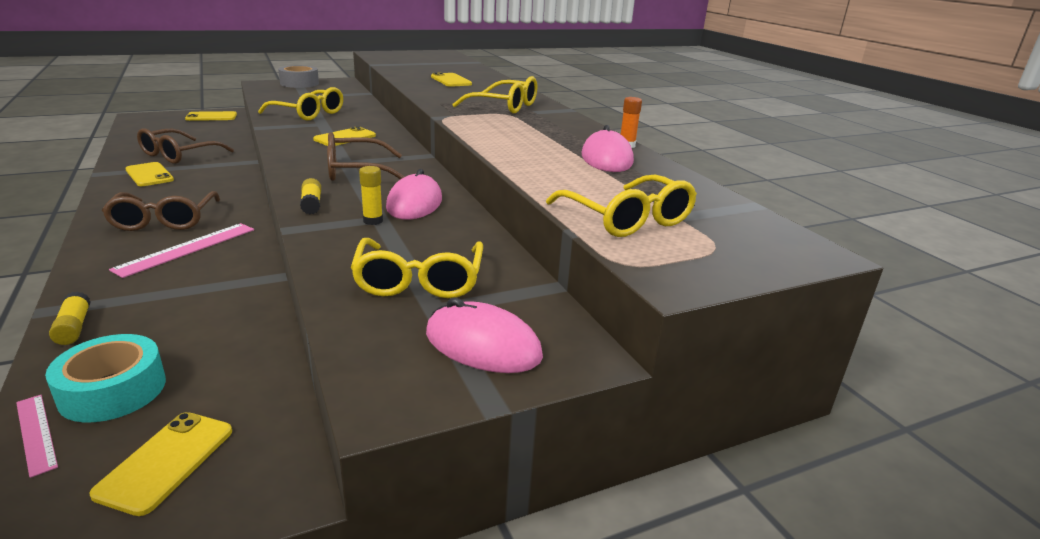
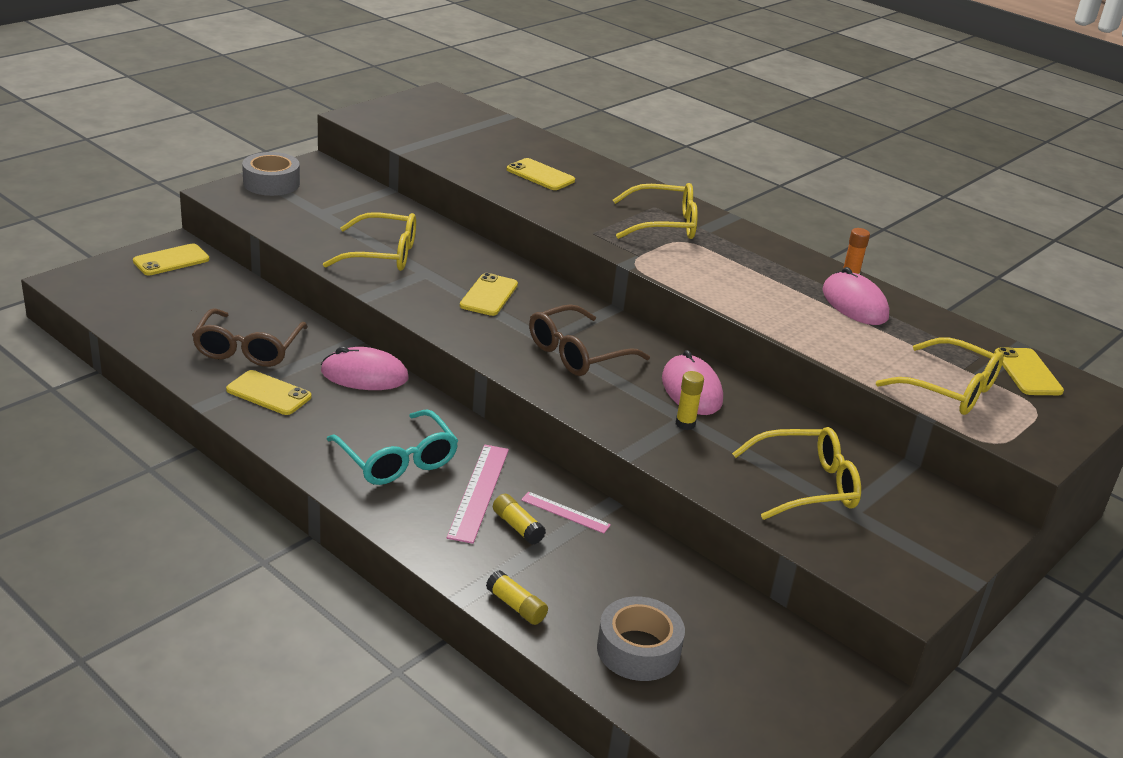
camera: 25 degrees left, 5 degrees up
(36, 433) = (636, 697): pink ruler -> pink ruler (565, 512)
(113, 390) = (638, 649): turquoise tape -> grey tape
(164, 220) = (397, 460): brown glasses -> turquoise glasses
(166, 461) = (755, 687): yellow phone -> yellow phone (1027, 372)
(311, 204) = (602, 415): yellow glue stick -> yellow glue stick (517, 527)
(419, 280) = (806, 485): yellow glasses -> yellow glasses turned 75 degrees counterclockwise
(483, 345) = (917, 534): pink mouse -> pink mouse (364, 375)

